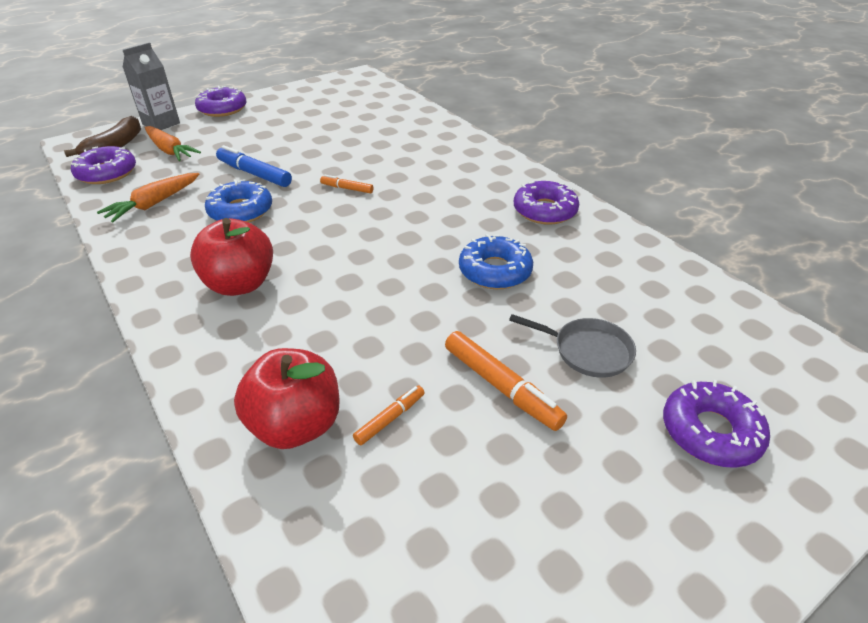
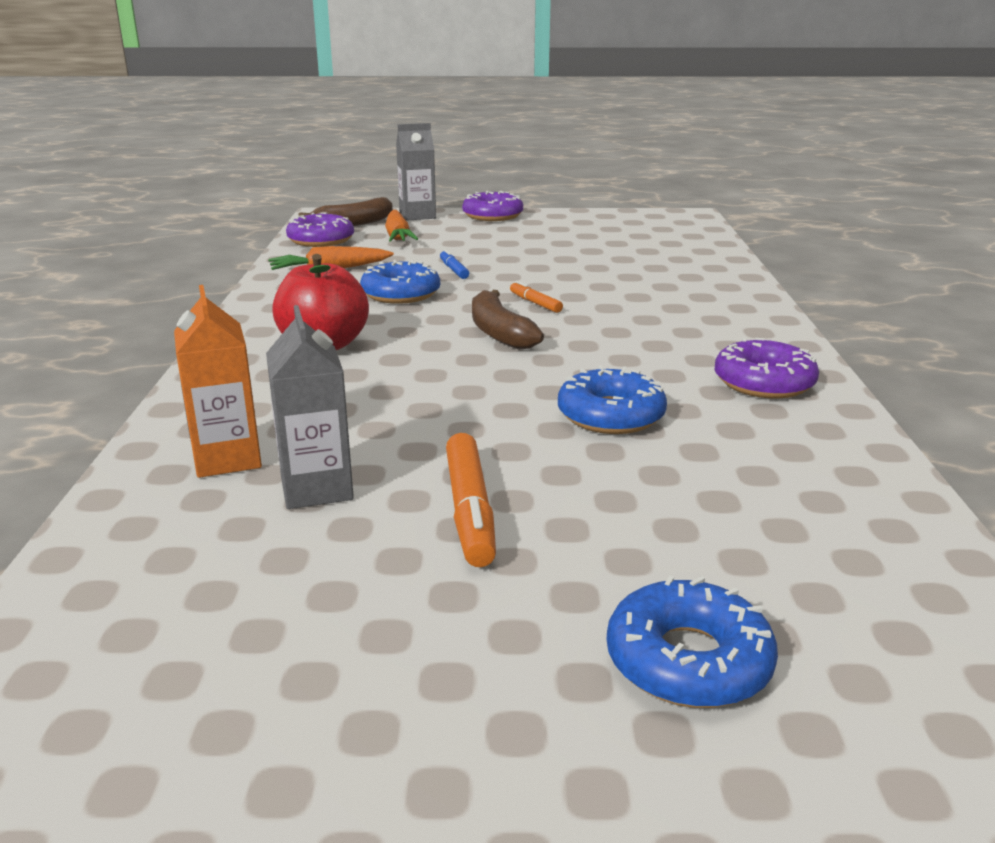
camera: 35 degrees right, 15 degrees down
(254, 174) = (454, 270): blue marker -> blue marker, size x0.56
(296, 425) = (227, 459): red apple -> orange carton
(353, 225) = (499, 333): none -> brown banana
(390, 419) = (316, 488): orange marker -> grey carton
(587, 351) = (626, 521): grey pan -> none
(710, 432) = (688, 661): purple donut -> blue donut

